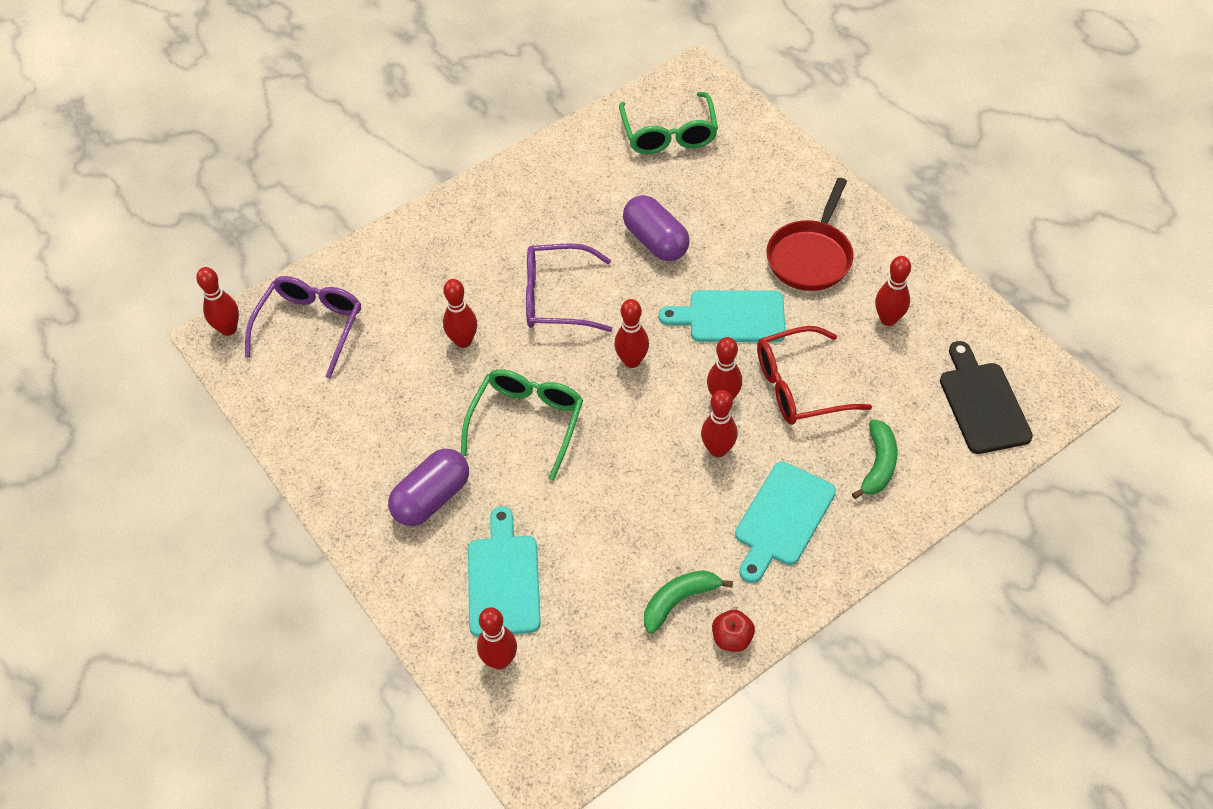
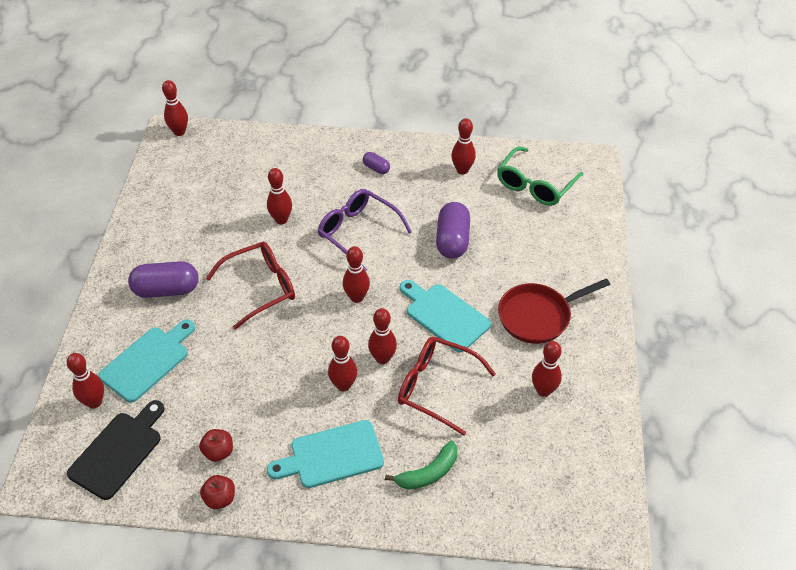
camera: 40 degrees right, 5 degrees down
(310, 328) = (216, 158): purple glasses -> none
(497, 221) = (376, 168): none -> purple capsule
(526, 423) = (259, 288): green glasses -> red glasses
(584, 165) = (462, 170): none -> red bowling pin
(679, 601) = (218, 452): green banana -> red apple
(982, 403) = (543, 491): black cutting board -> black cutting board (118, 452)

